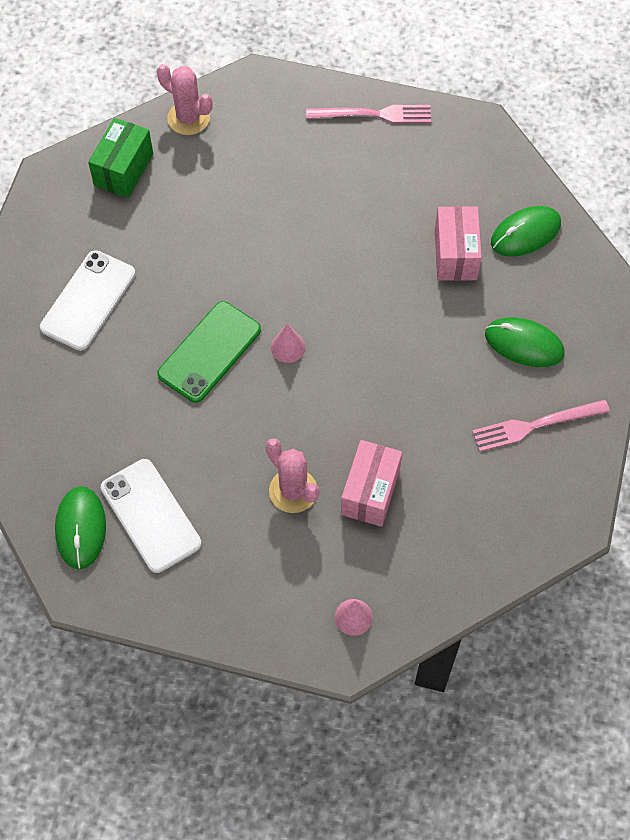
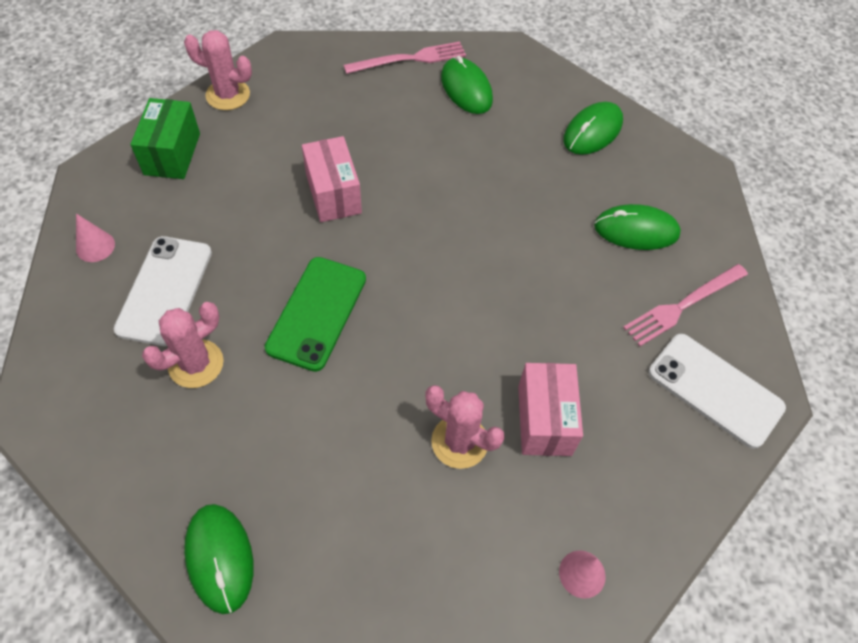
camera: 20 degrees left, 5 degrees down
(98, 371) = (196, 364): none -> pink cactus
(150, 515) = (302, 517): white phone -> white phone (715, 390)
(288, 347) = (400, 288): pink cone -> pink cone (95, 246)
(418, 160) = (466, 89): none -> green mouse
(455, 255) = (535, 163): pink box -> pink box (333, 194)

